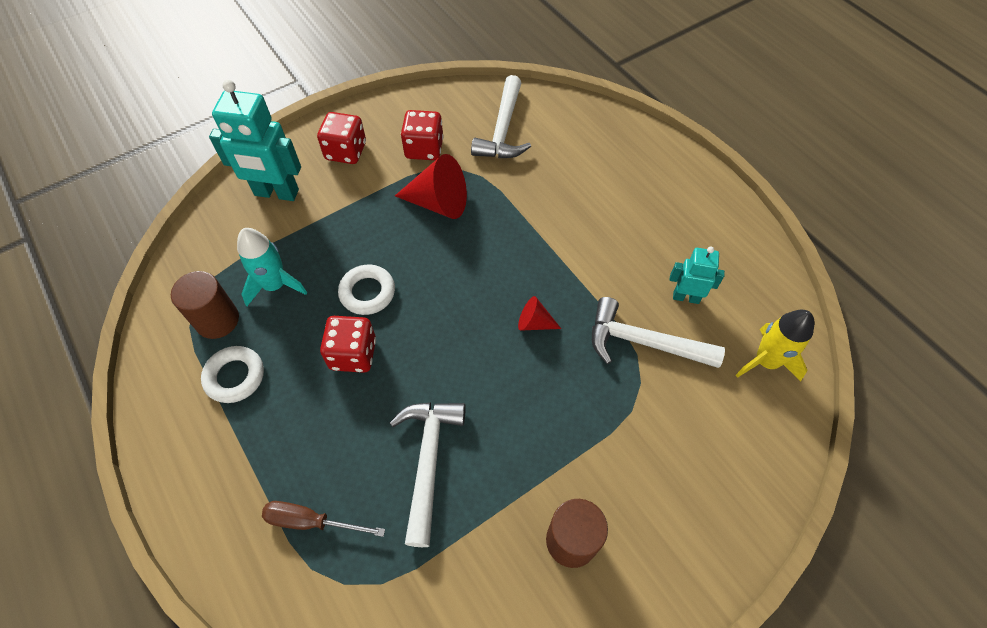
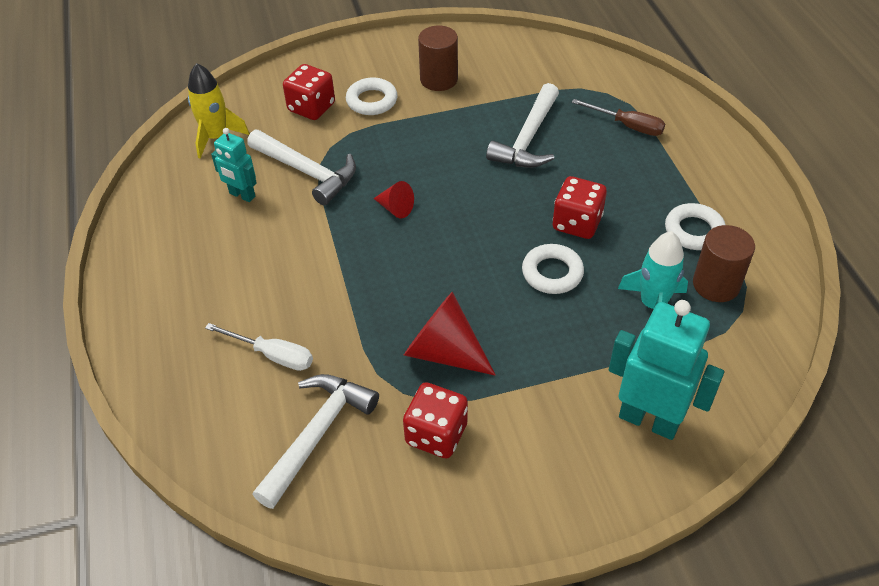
camera: 160 degrees left, 10 degrees down
(346, 151) = (546, 460): red dice -> red dice (311, 107)
(563, 169) = (272, 355): none -> white screwdriver
(634, 471) = (372, 101): none -> white ring

